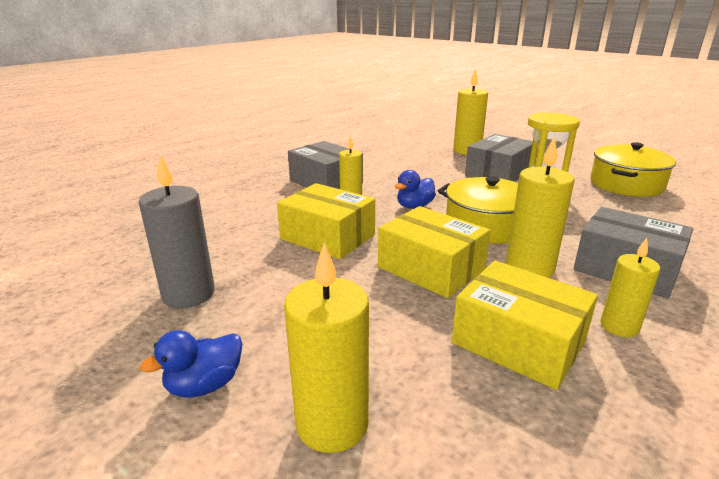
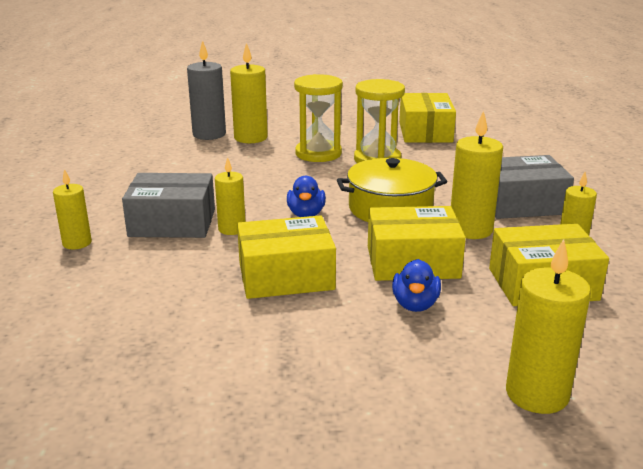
camera: 45 degrees left, 0 degrees up
(188, 294) = (267, 387): grey candle -> grey candle (209, 134)
(205, 385) = (424, 431): blue duck -> blue duck (415, 304)
(262, 174) = (77, 243): none -> yellow candle
(498, 173) = (318, 153): grey box -> yellow hourglass
(626, 184) = (425, 132): yellow pot -> yellow box

